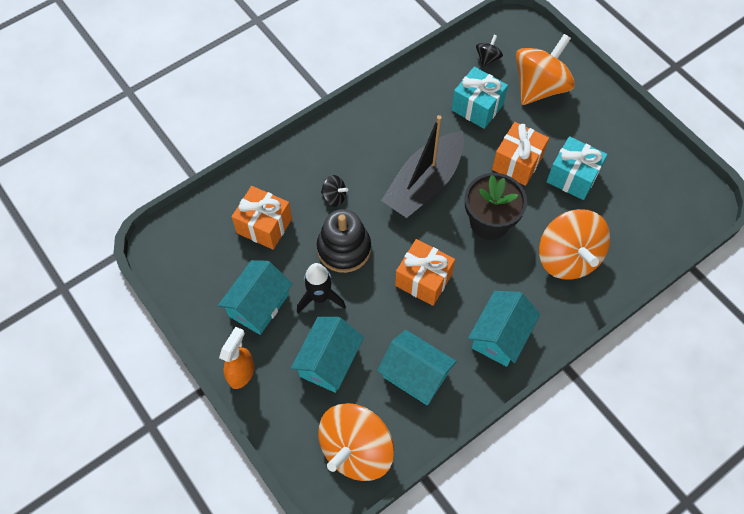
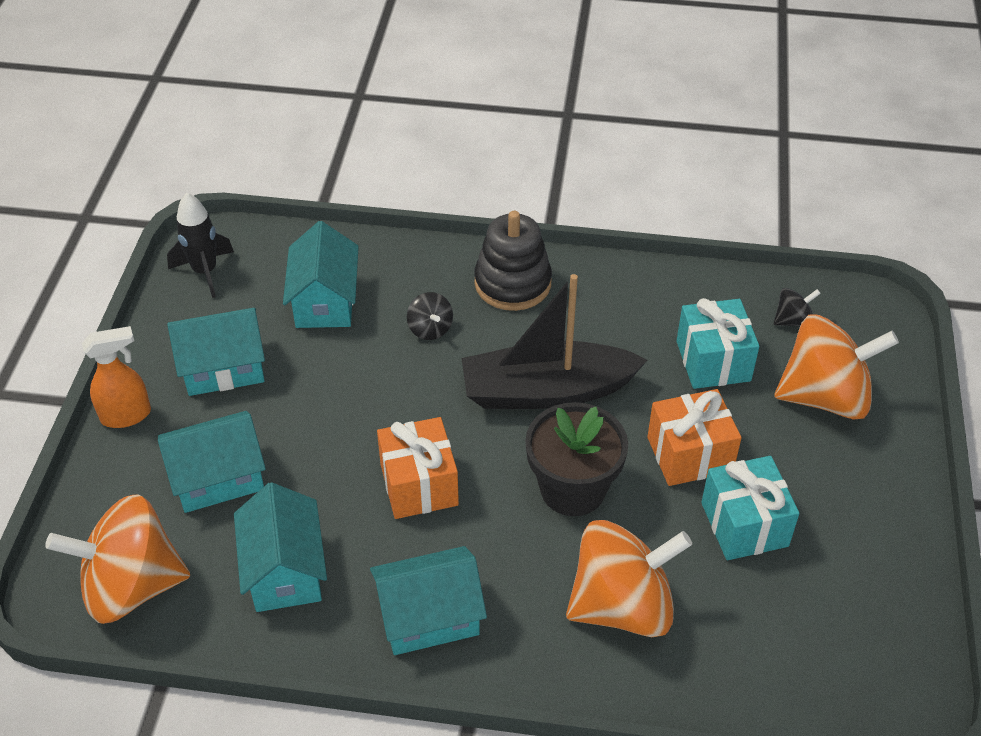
camera: 45 degrees right, 15 degrees down
(264, 226) = (325, 301): orange gift -> turquoise house
(320, 297) = (290, 411): black rocket -> black rocket (205, 272)
(344, 248) = (375, 385): black stacking toy -> black stacking toy (512, 283)
(567, 257) = (622, 606): orange spinning top -> orange spinning top turned 135 degrees counterclockwise

